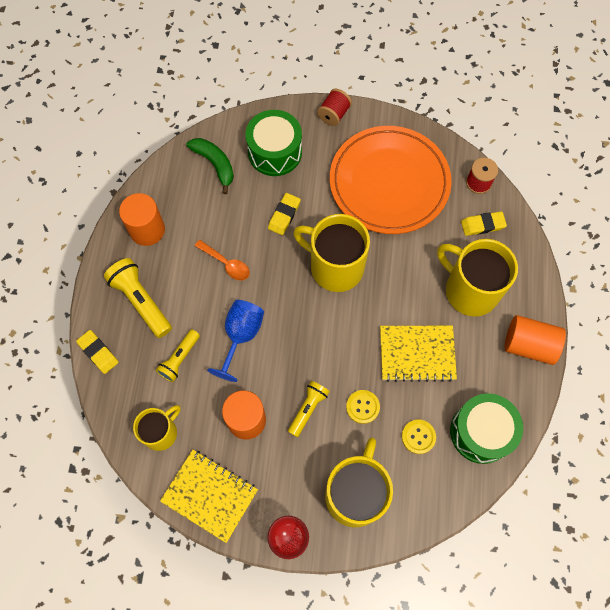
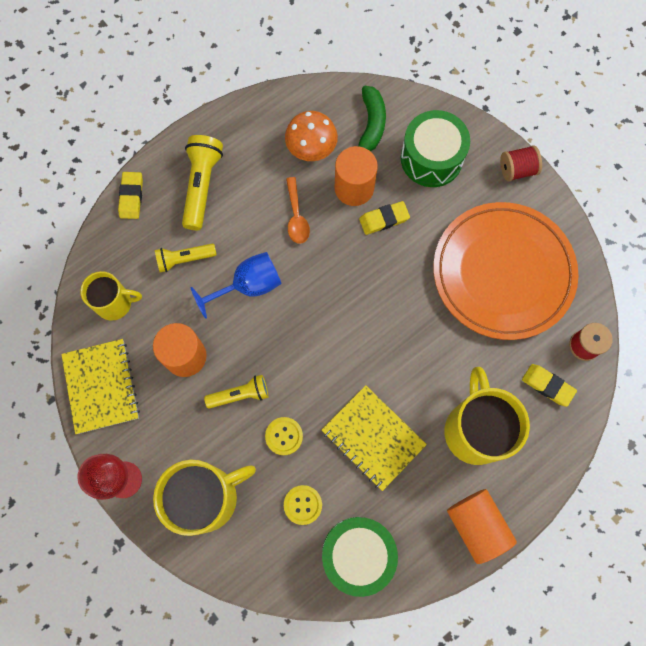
camera: 45 degrees right, 5 degrees up
(147, 230) = (263, 132): orange cylinder -> orange cylinder (354, 188)
(190, 212) = (311, 148): none -> orange mushroom
(335, 267) = (381, 301): yellow mug -> none

